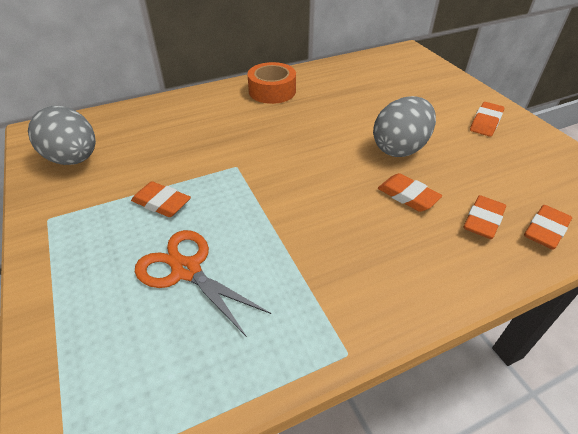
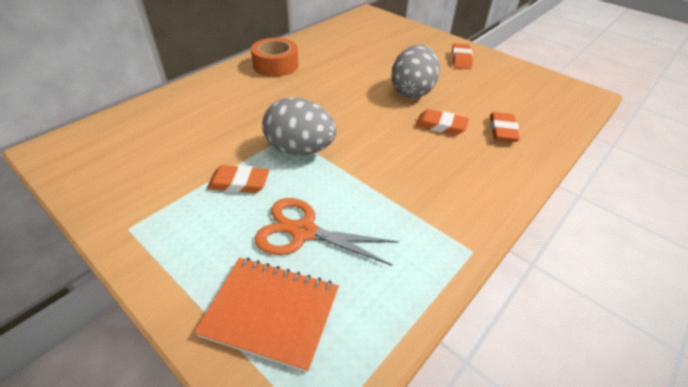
camera: 25 degrees left, 0 degrees up
(74, 159) = (115, 166): grey egg -> grey egg (300, 149)
(106, 340) = (271, 312): none -> orange notebook
(545, 230) = (544, 127): orange eraser -> none

